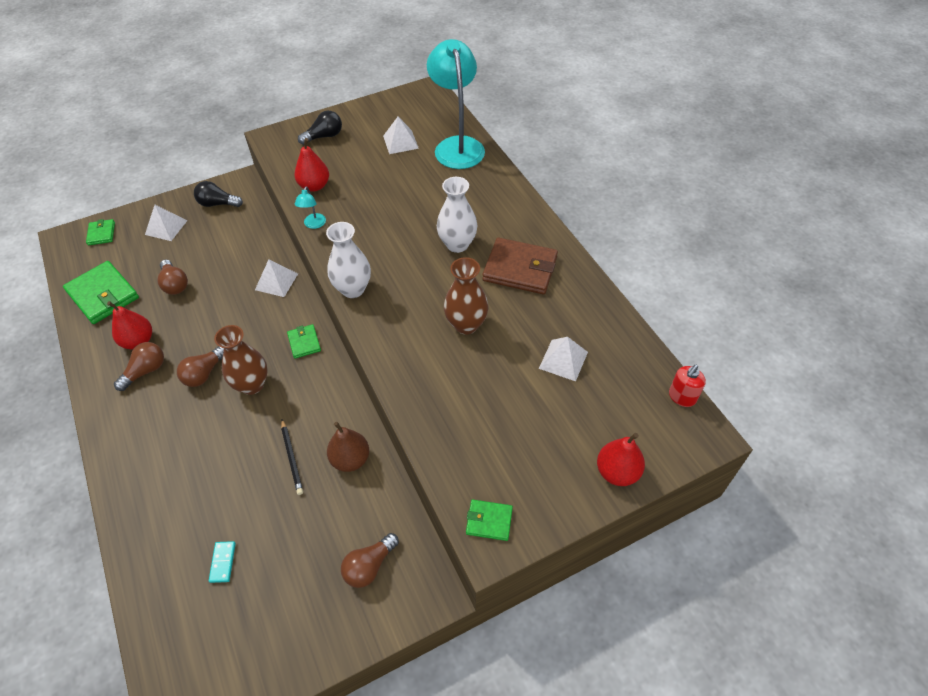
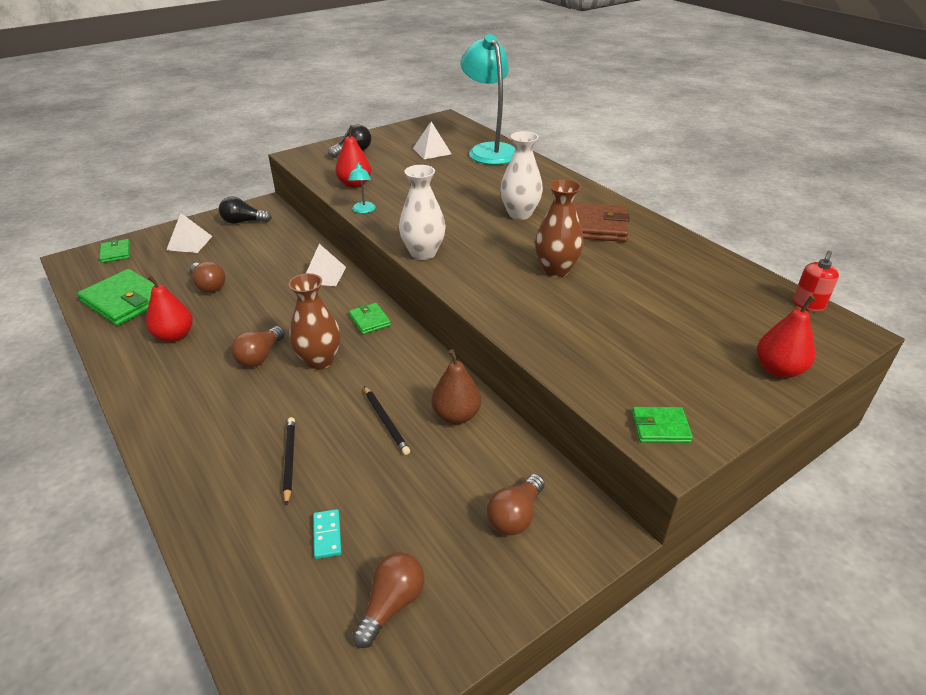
camera: 10 degrees left, 15 degrees down
(146, 371) = (188, 361): brown light bulb -> brown light bulb (391, 604)
(208, 487) = (289, 460): none -> black pencil
(563, 360) = (671, 287): white pyramid -> none

